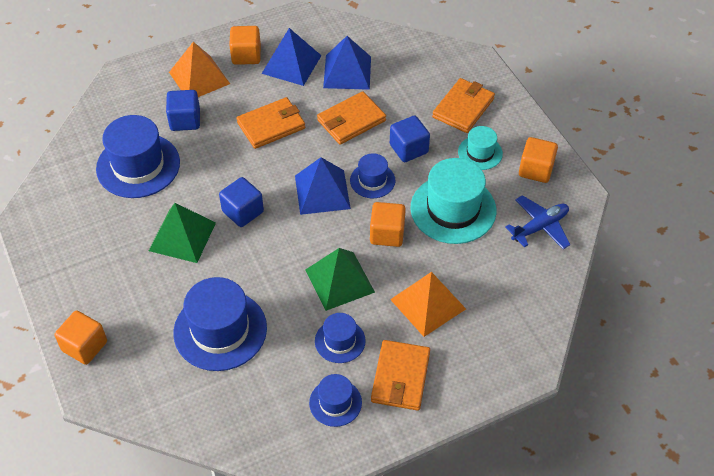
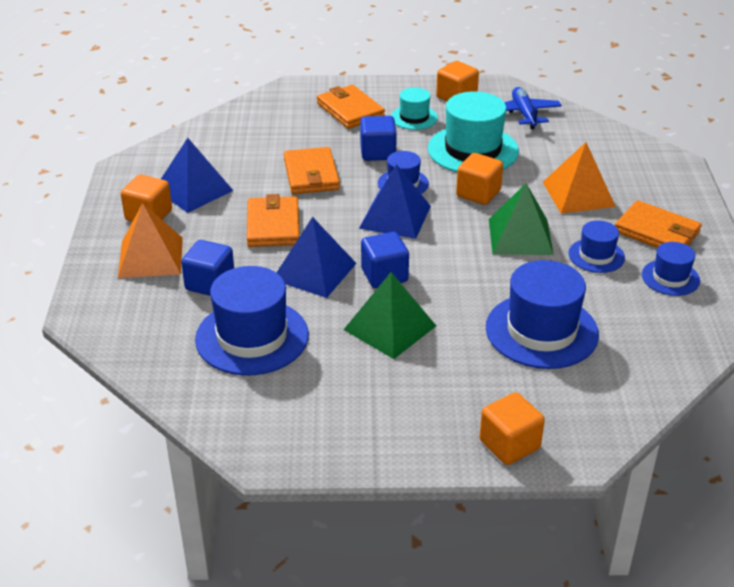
camera: 65 degrees left, 15 degrees down
(347, 72) = (240, 159): blue pyramid -> blue pyramid (314, 271)

